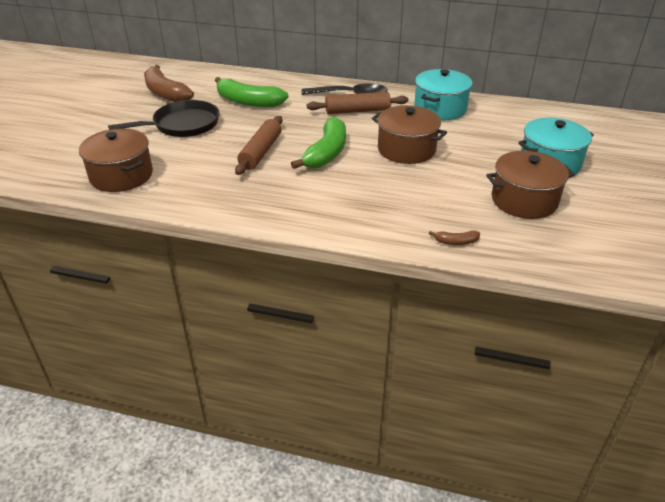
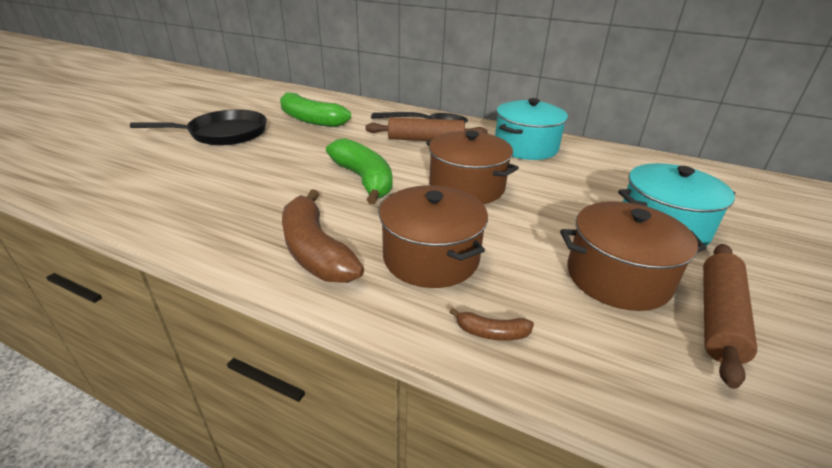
camera: 10 degrees right, 5 degrees down
(121, 175) = (108, 177): brown pot -> brown pot (431, 258)
(165, 93) = (232, 104): brown banana -> brown banana (315, 250)
(261, 152) = (287, 170): brown rolling pin -> brown rolling pin (719, 317)
(326, 153) = (364, 180): green banana -> green banana turned 60 degrees counterclockwise

